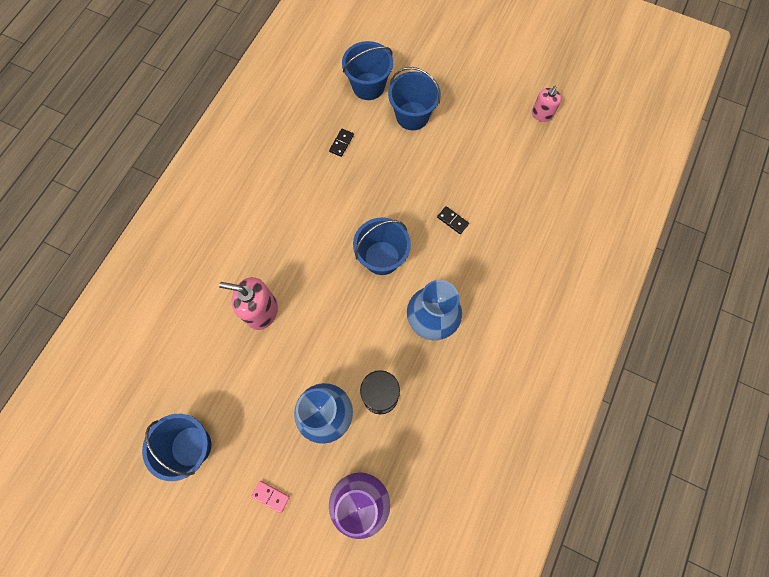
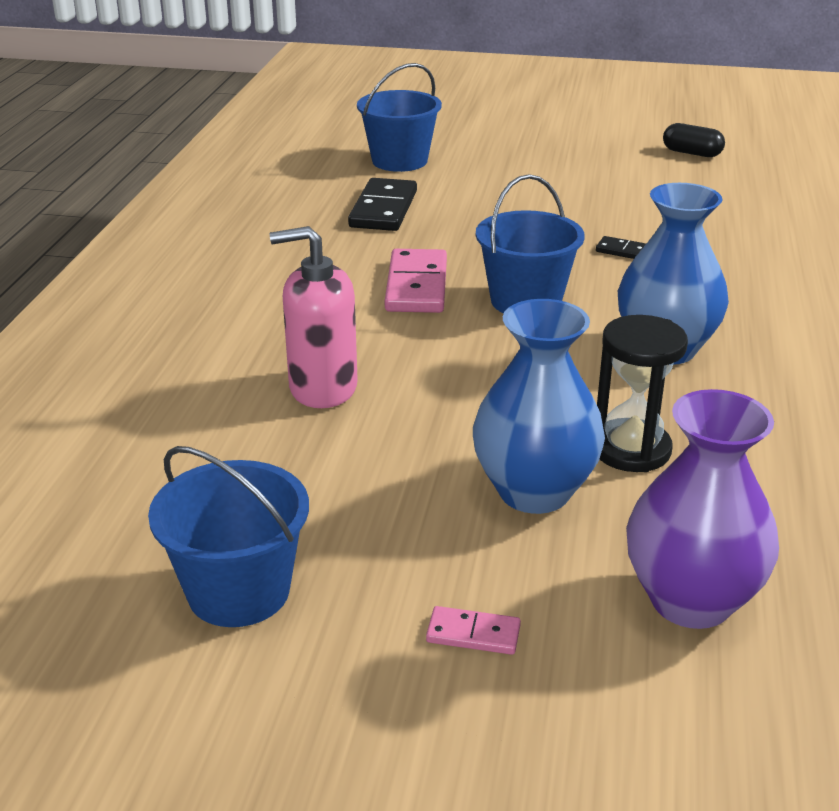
camera: 15 degrees left, 40 degrees down
(333, 230) = (417, 286): none -> pink domino
(341, 143) = (383, 209): black domino -> black domino, size x1.97
(412, 116) = (488, 175): blue bucket -> none
(541, 114) = (692, 153): pink soap dispenser -> black capsule

